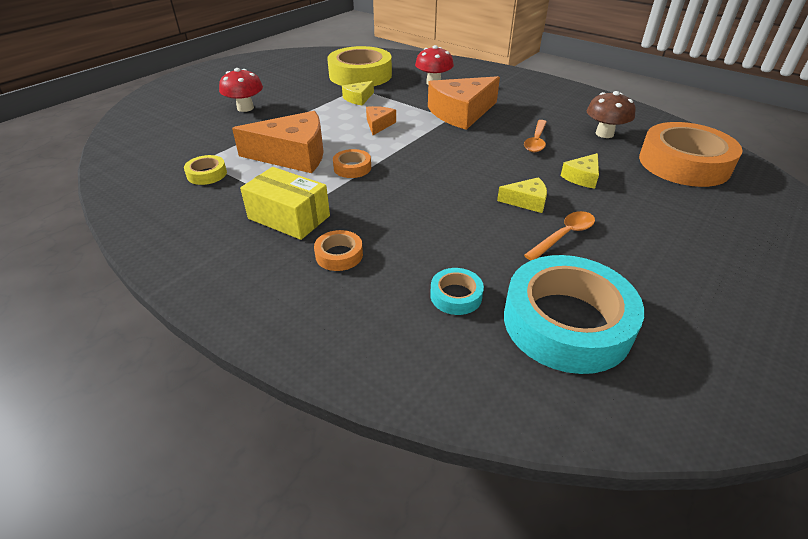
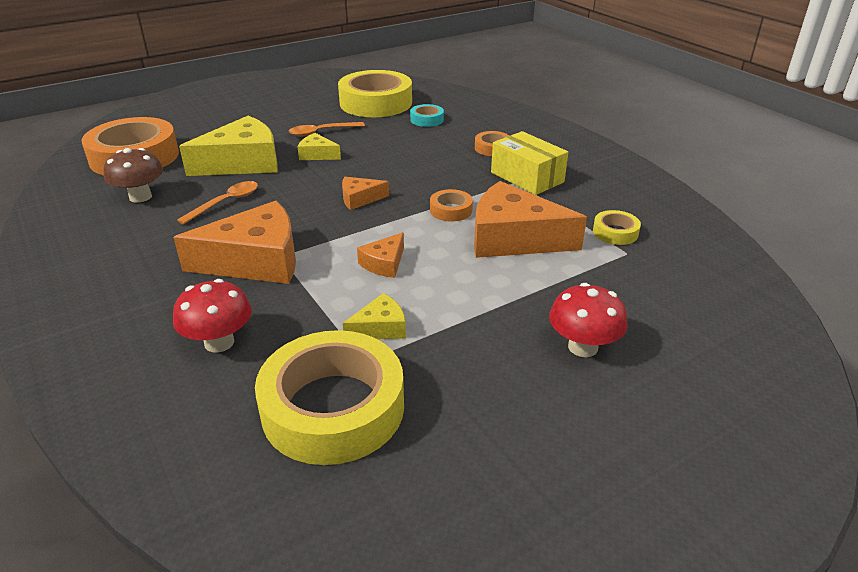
camera: 160 degrees left, 5 degrees down
(436, 163) = (360, 199): none -> orange cheese
(566, 322) = (376, 103): turquoise tape -> yellow tape
(582, 177) = (242, 162): yellow cheese -> yellow cheese, size x2.08

